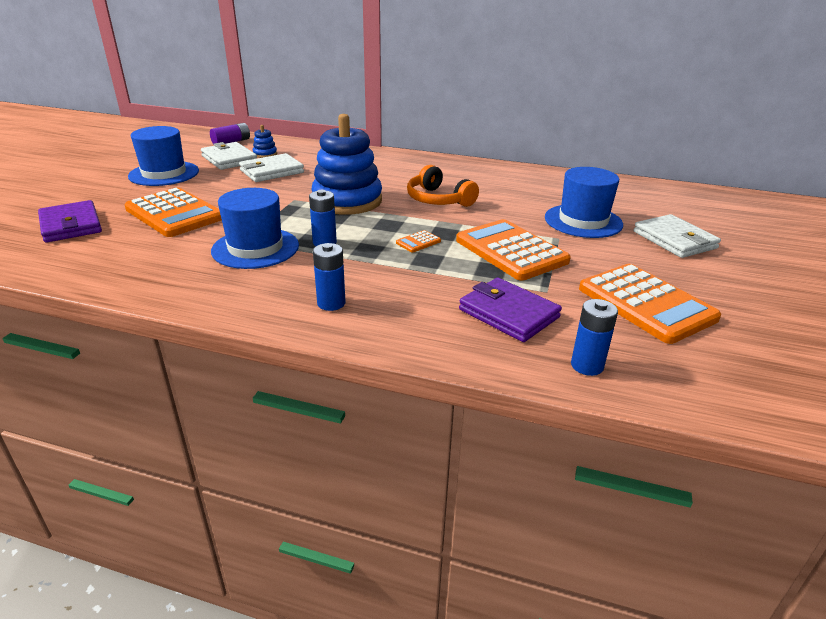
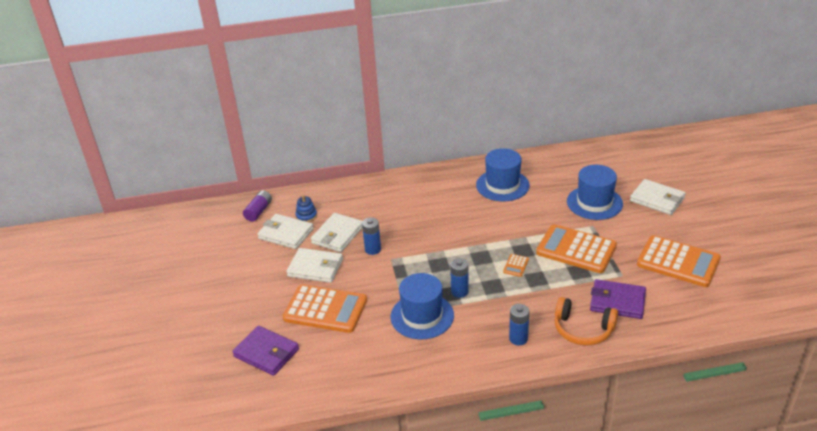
camera: 25 degrees left, 5 degrees up
(164, 173) = (256, 272): blue hat -> blue hat (502, 185)
(216, 185) = (315, 268): none -> white wallet
(347, 201) = (429, 245): blue stacking toy -> none
(438, 199) = (488, 218): orange headphones -> orange headphones (583, 329)
(587, 366) = (681, 320): blue battery -> blue battery (373, 249)

